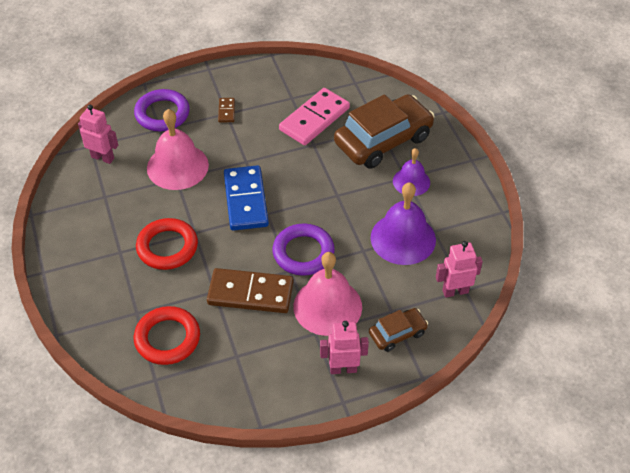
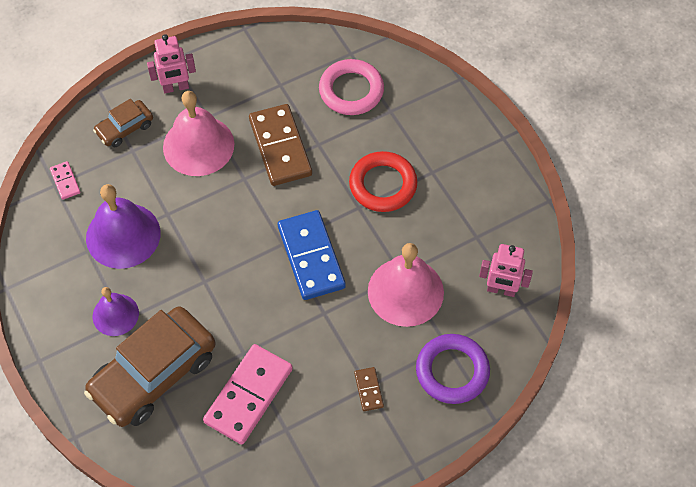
camera: 170 degrees right, 10 degrees up
(167, 338) = (351, 90): red ring -> pink ring
(250, 293) = (280, 147): brown domino -> brown domino turned 75 degrees clockwise
(303, 253) = (233, 201): purple ring -> none
(455, 291) = (65, 181): pink robot -> pink domino

